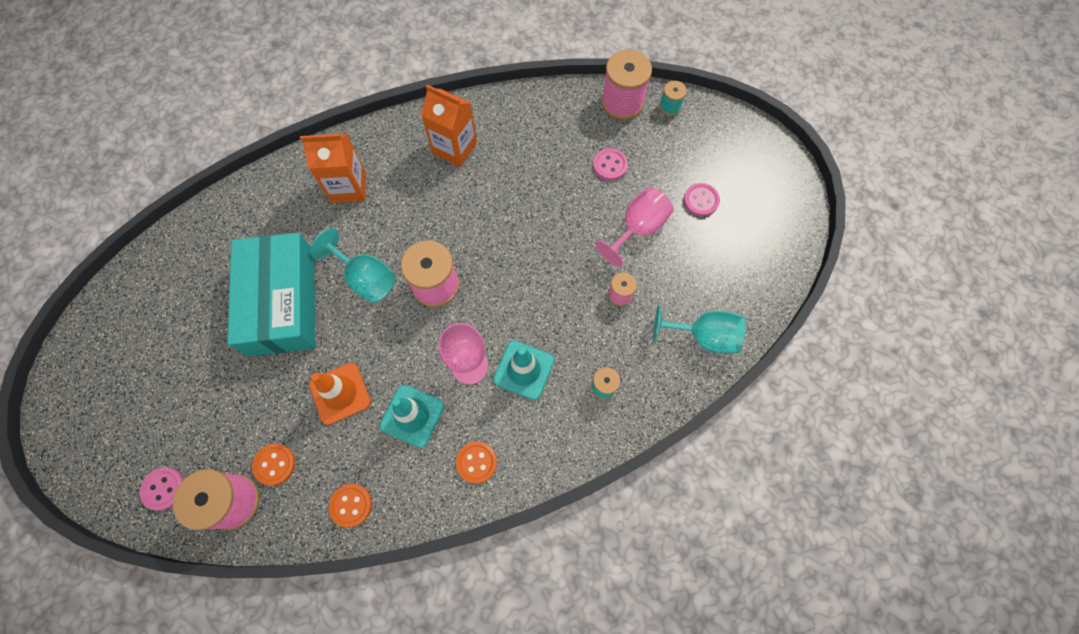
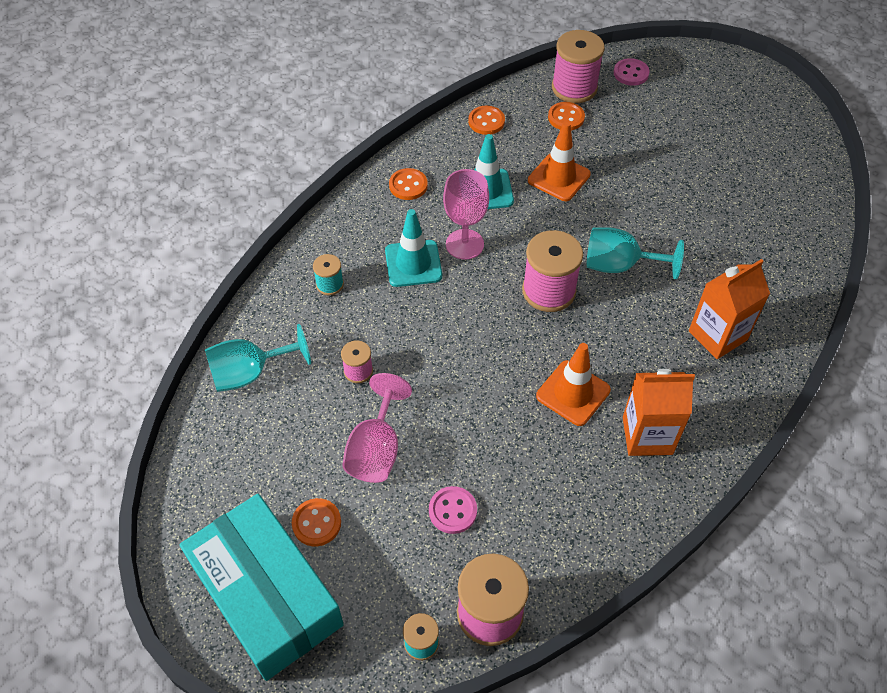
camera: 150 degrees right, 15 degrees down
(282, 302) = (673, 213): turquoise box -> turquoise box (266, 594)
(480, 199) = (573, 393): none -> orange traffic cone
(701, 200) = (316, 523): pink button -> orange button

